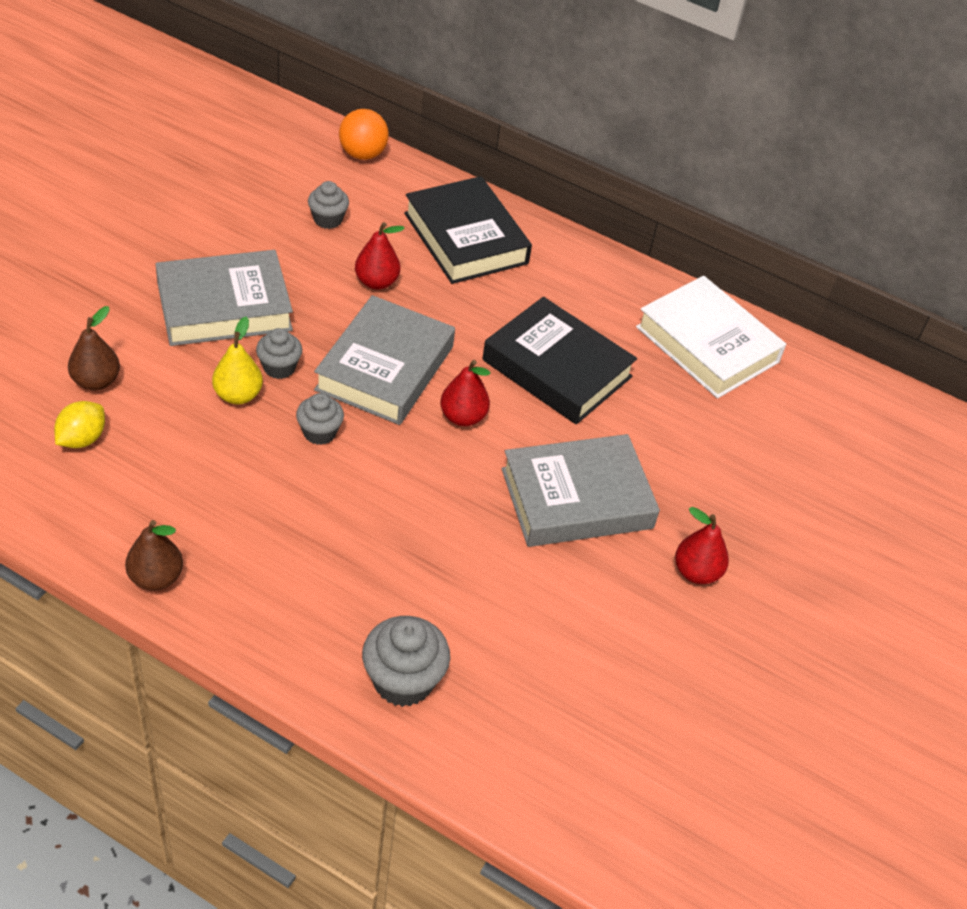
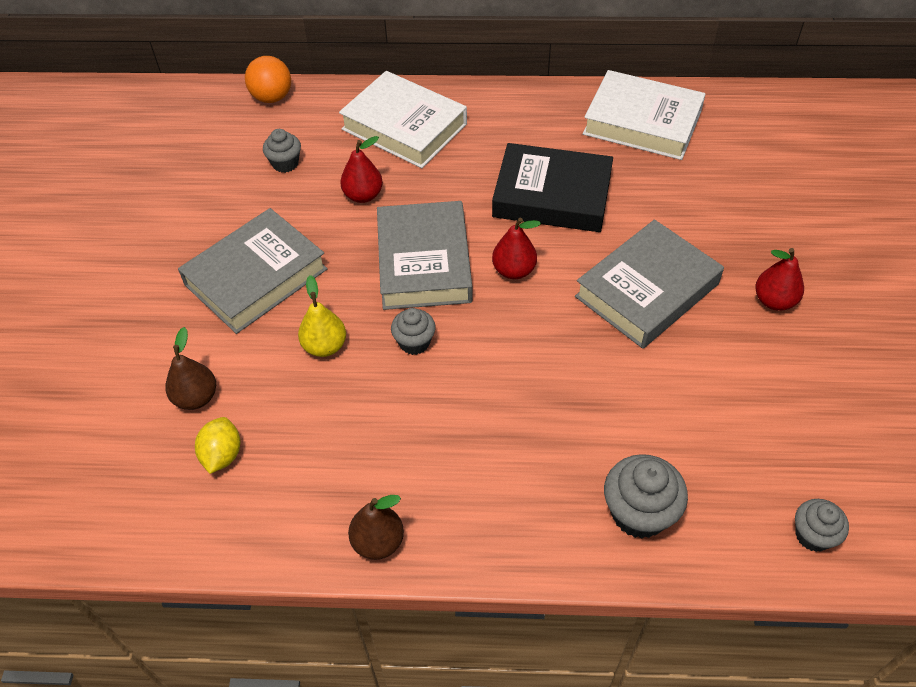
camera: 20 degrees left, 5 degrees up
(279, 367) = (340, 305): grey cupcake -> grey cupcake (813, 535)
(466, 238) = (404, 127): black book -> white book

